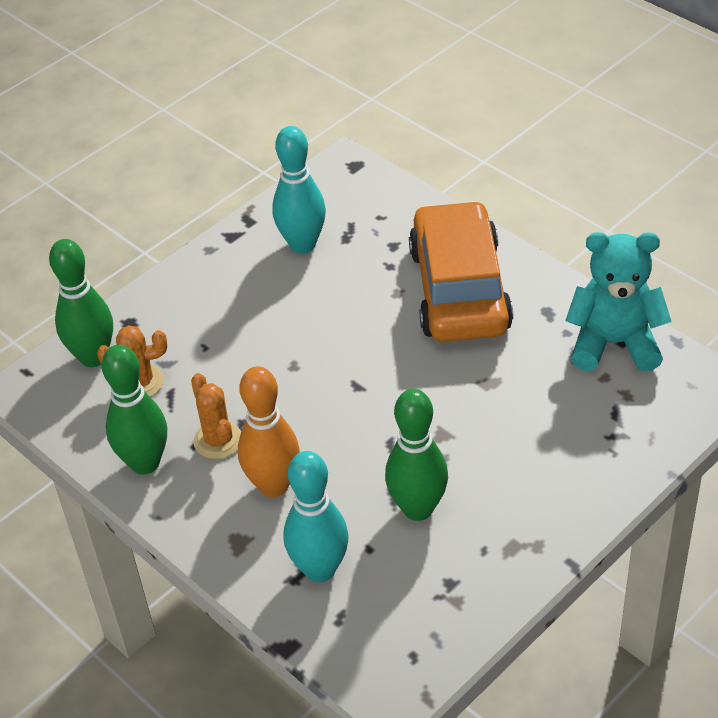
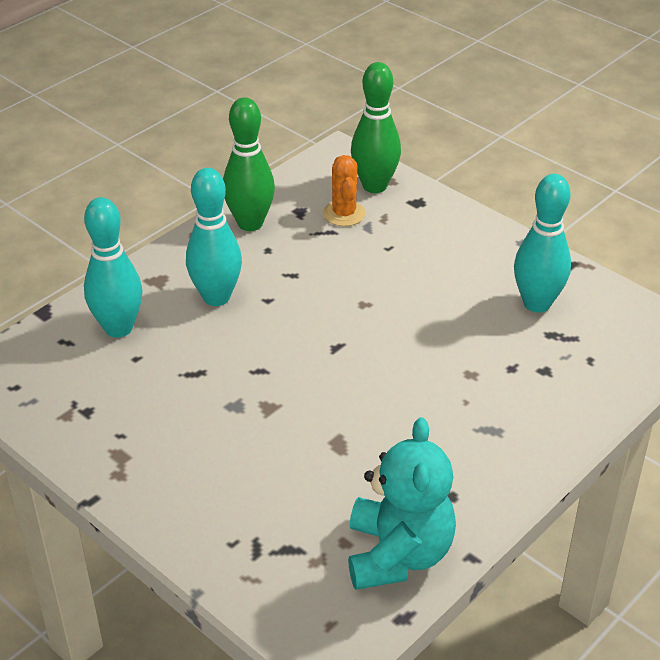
camera: 85 degrees right, 5 degrees down
(218, 440) = (272, 262): orange cactus -> none
(273, 485) = (216, 297): orange bowling pin -> turquoise bowling pin
(418, 508) = (177, 389): green bowling pin -> none
(459, 289) = (479, 422): orange car -> none

